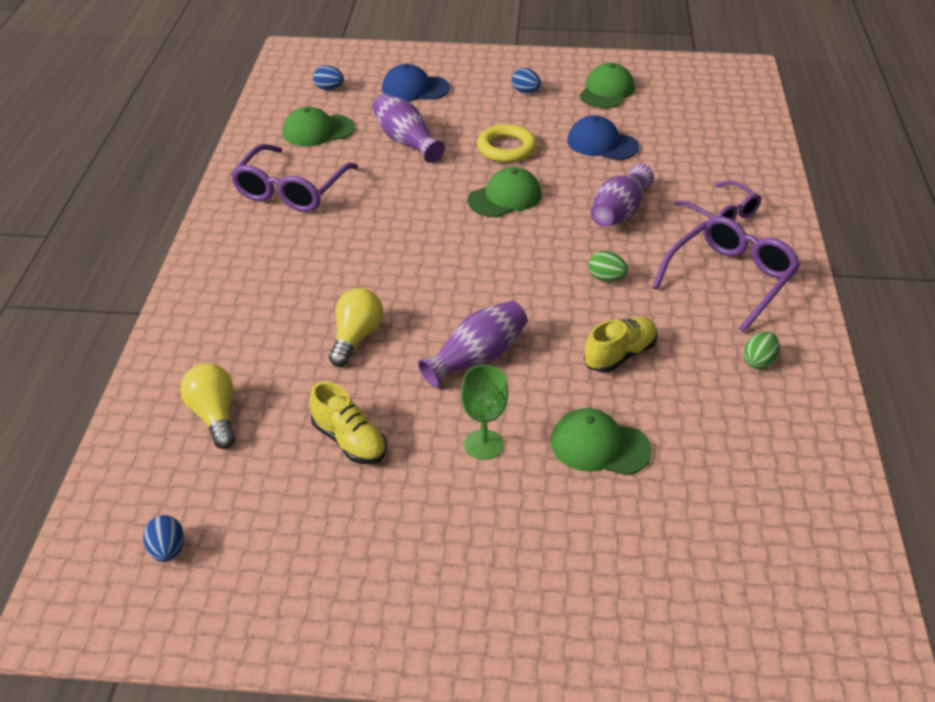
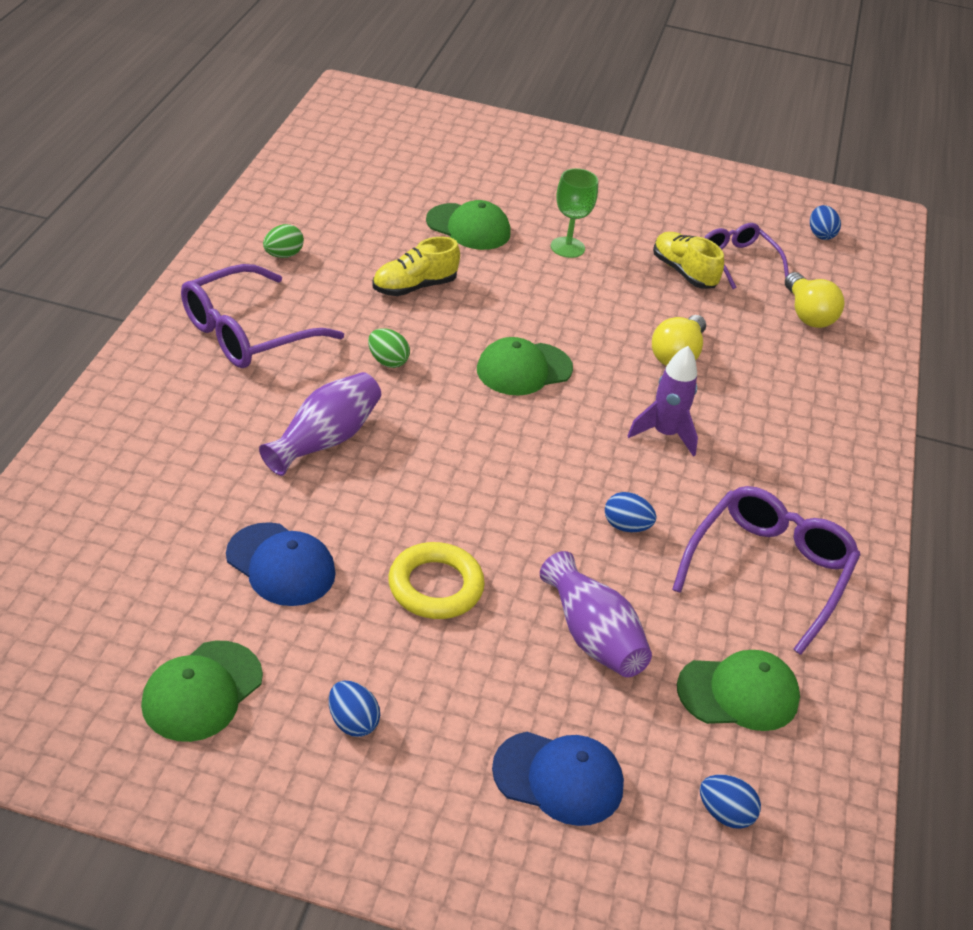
camera: 175 degrees left, 0 degrees up
(365, 265) = (665, 434): none -> purple rocket
(391, 198) = (626, 526): none -> blue egg
(477, 358) = (556, 312): purple vase -> none
(505, 197) = (467, 495): green cap -> green cap (524, 369)
(722, 213) = (191, 412): purple glasses -> purple glasses (738, 261)

